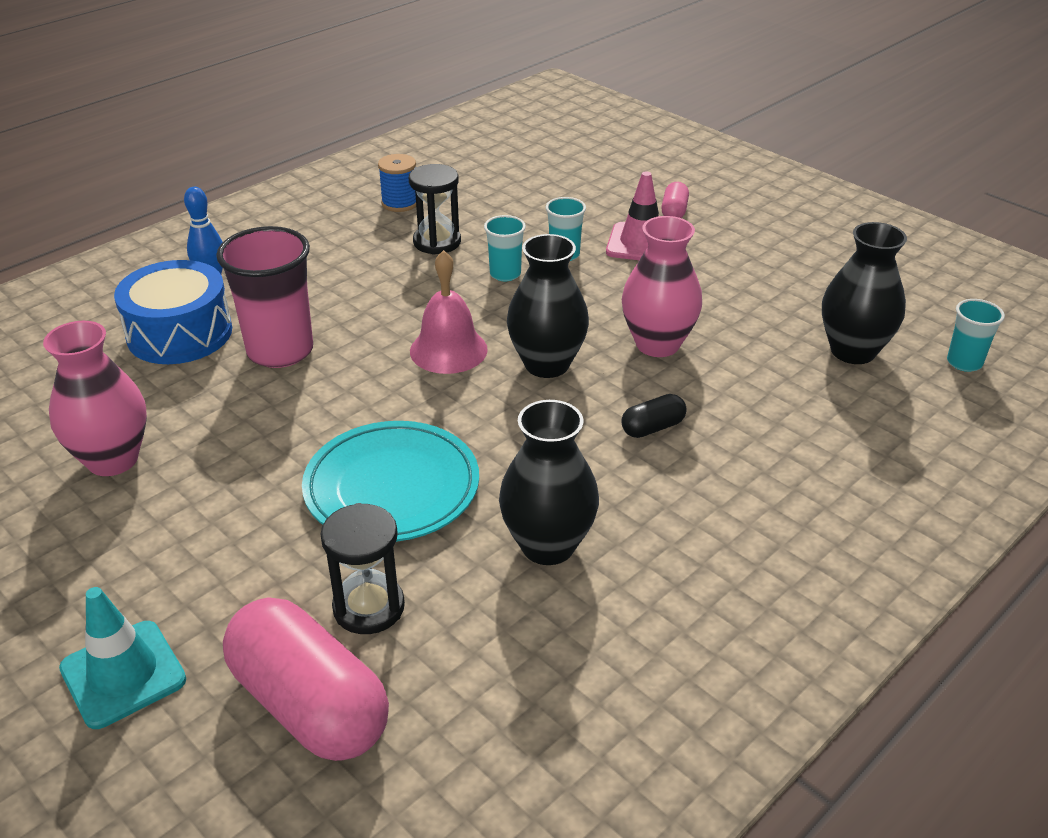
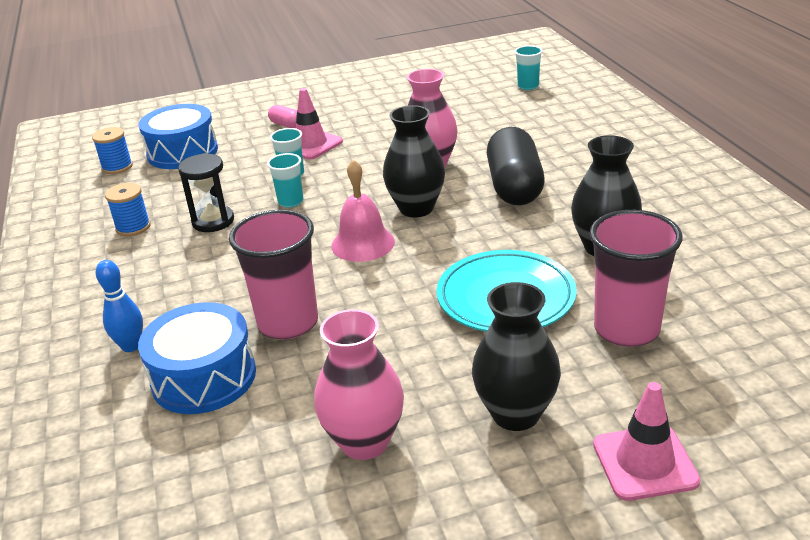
camera: 60 degrees left, 5 degrees down
(123, 674) = (645, 462): turquoise traffic cone -> pink traffic cone
(310, 705) = (710, 371): pink capsule -> none
(369, 607) = (626, 329): black hourglass -> pink cup
(504, 150) = (117, 167): none -> blue spool
(561, 173) = (182, 152): none -> blue drum
(652, 428) = (514, 187): black capsule -> black capsule, size x2.23
(853, 351) = (492, 111): black vase -> black vase (515, 414)

